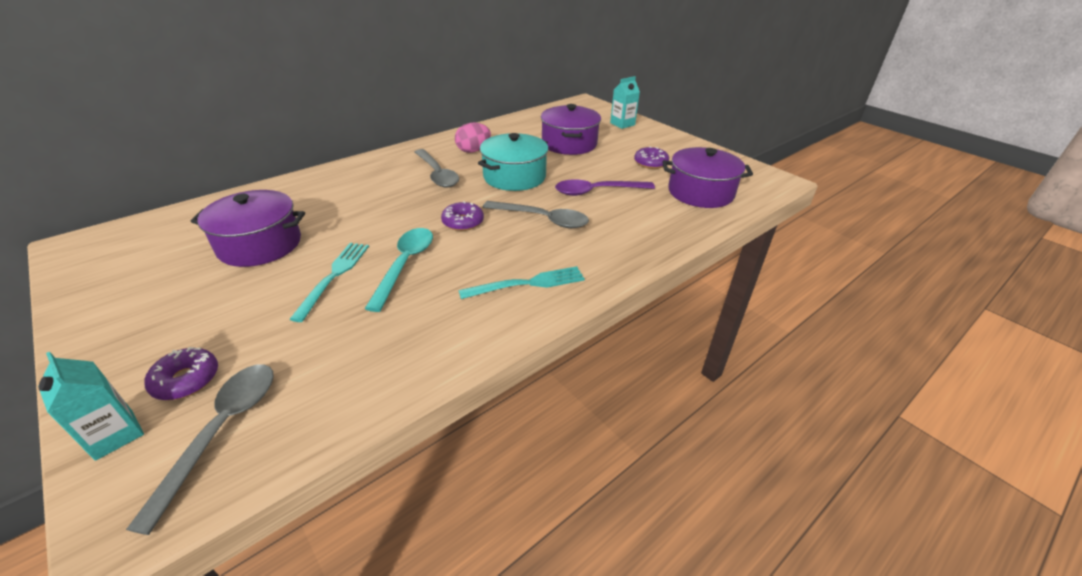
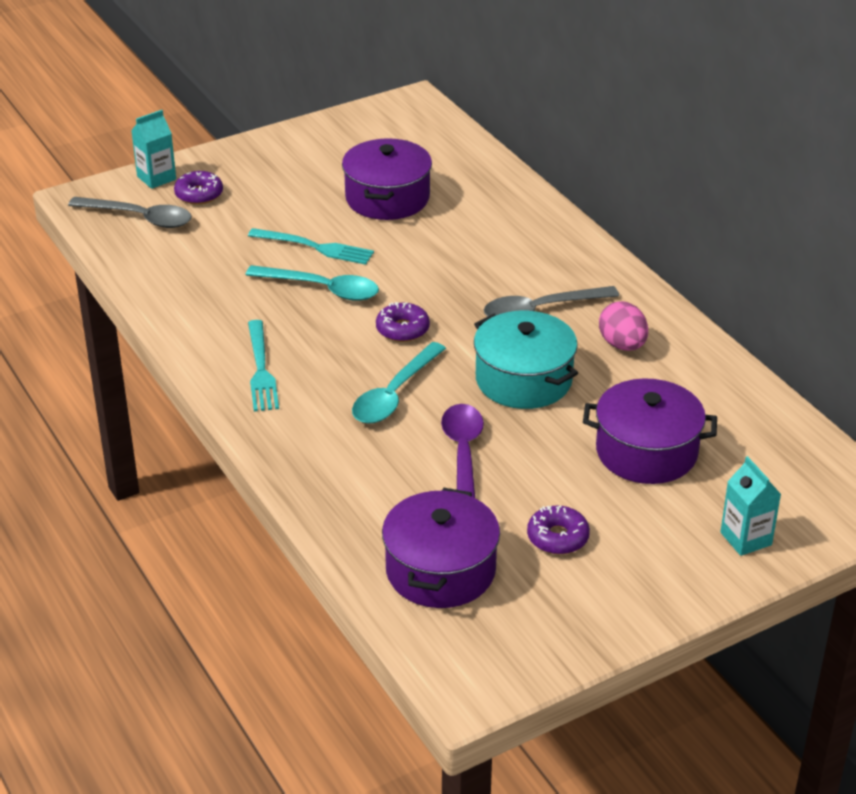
camera: 100 degrees right, 0 degrees up
(543, 219) = (394, 394): grey spoon -> turquoise spoon

